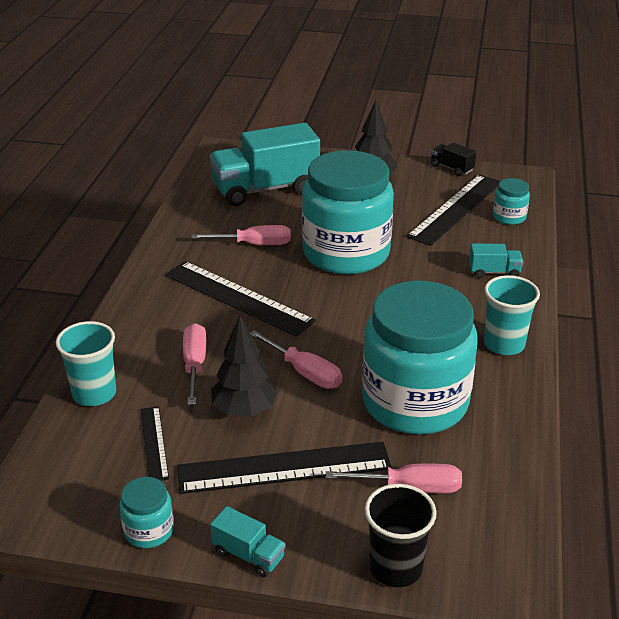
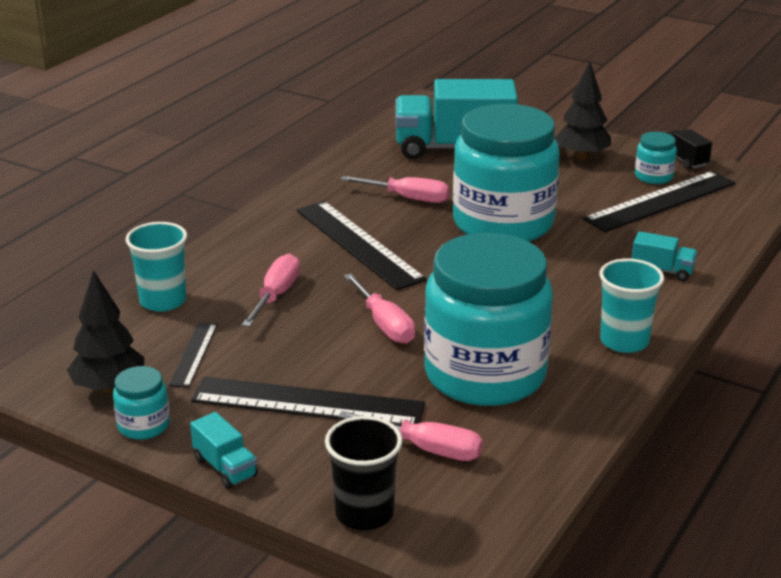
camera: 20 degrees right, 5 degrees down
(244, 410) = (300, 345): black tree -> black tree (109, 387)
(509, 217) = (720, 220): turquoise jar -> turquoise jar (653, 176)

